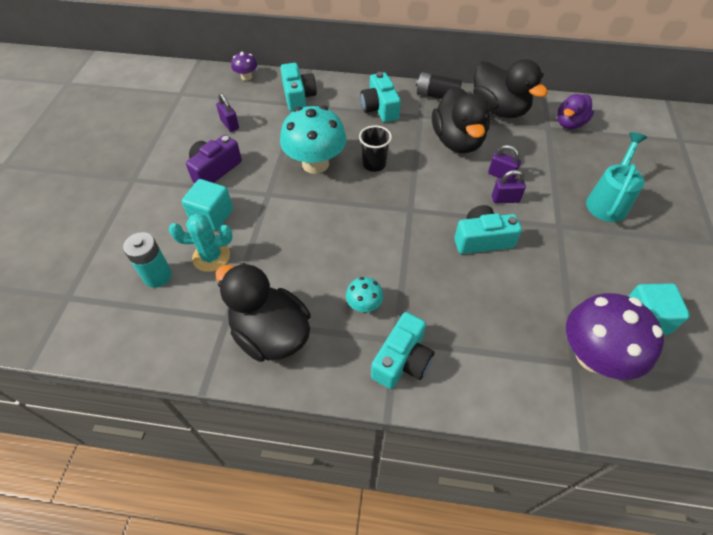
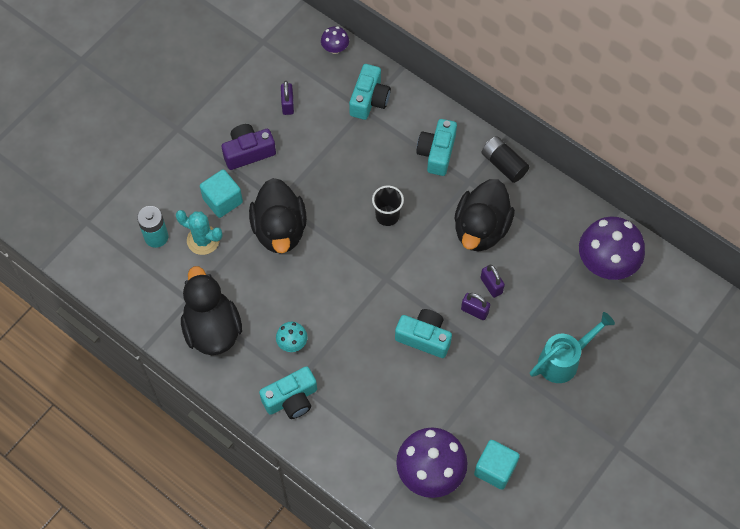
camera: 30 degrees right, 10 degrees up
(315, 164) = (337, 189): turquoise mushroom -> none
(499, 109) = (551, 212): black duck -> black duck (279, 230)
(569, 123) = (606, 263): purple duck -> purple mushroom

